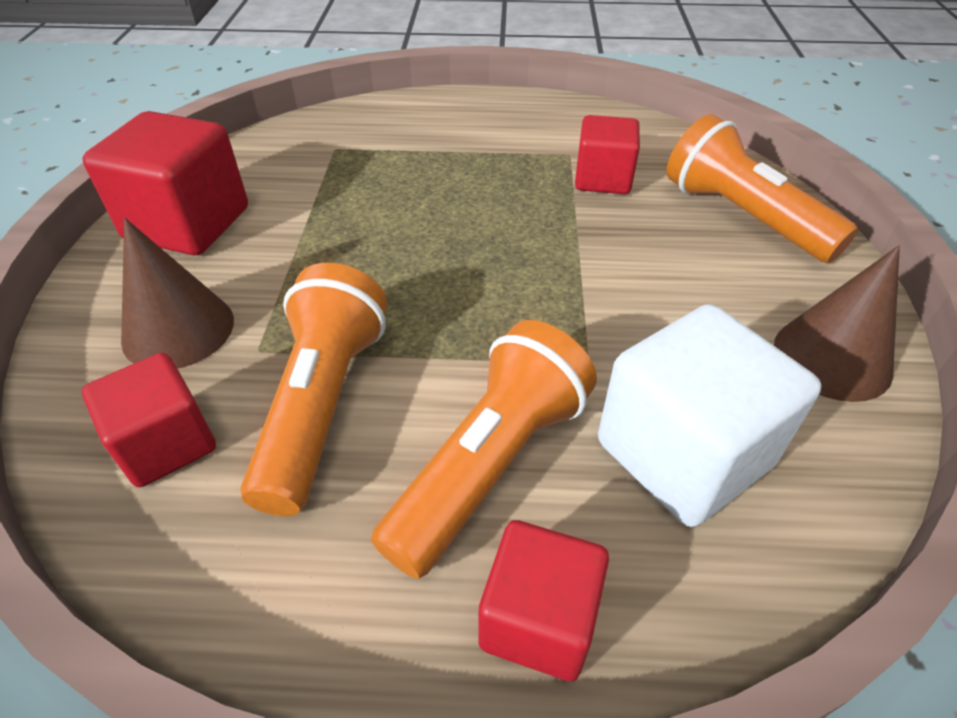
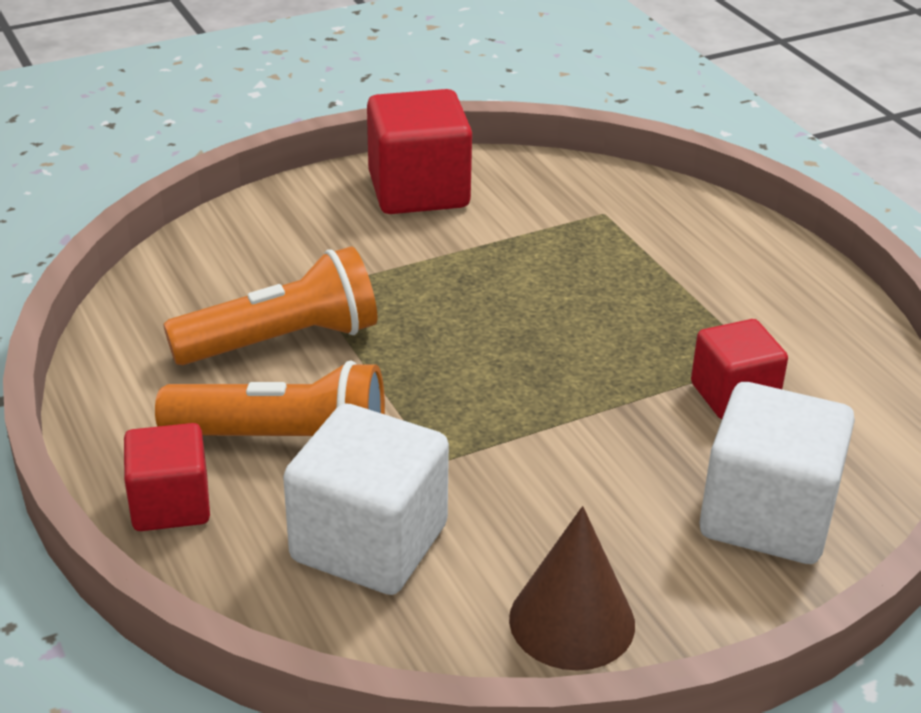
camera: 60 degrees right, 10 degrees down
(166, 444) = (200, 291): red cube -> none
(178, 330) = (301, 245): brown cone -> none
(742, 217) = (767, 516): orange flashlight -> white cube

